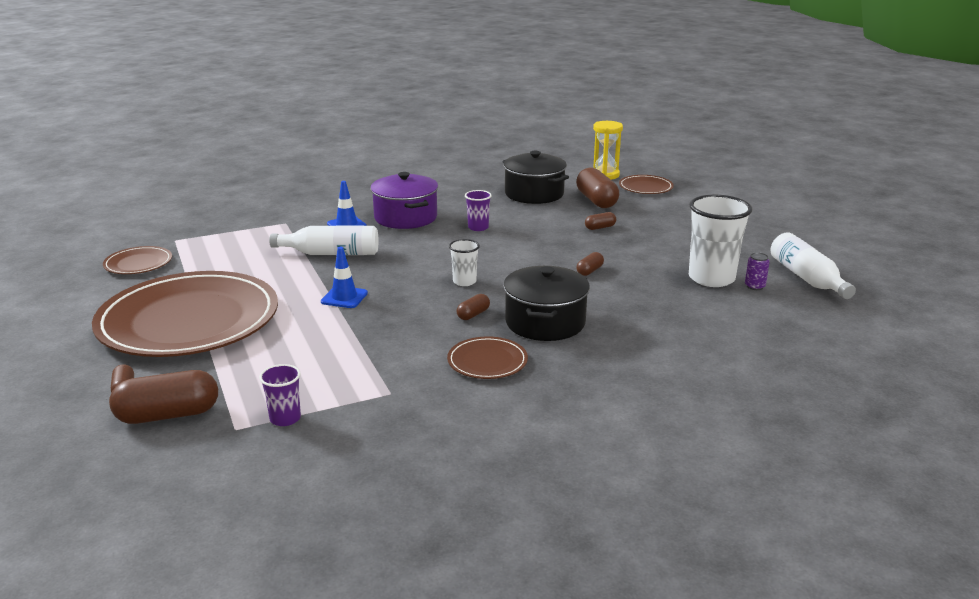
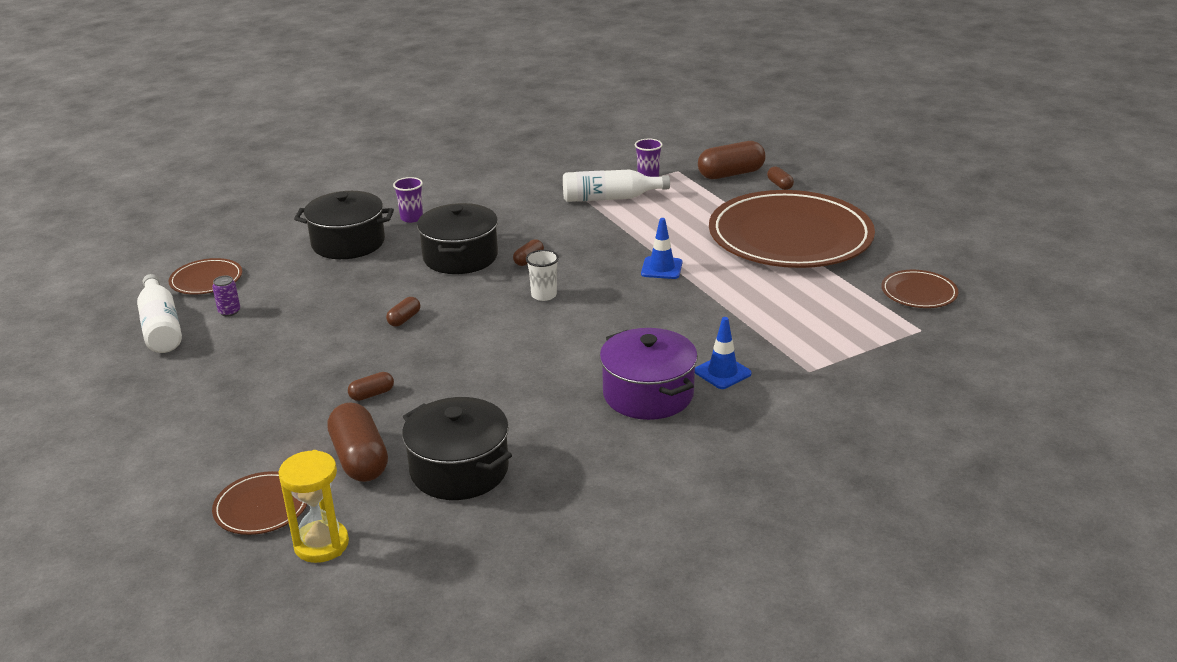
camera: 175 degrees right, 5 degrees up
(331, 253) = (711, 322): white bottle -> white bottle (610, 198)
(478, 227) = (541, 381): purple cup -> purple cup (411, 218)
(487, 361) = (511, 222): brown plate -> brown plate (206, 280)
(676, 347) = (348, 243): none -> black pot
(711, 278) = (270, 319): white cup -> none

